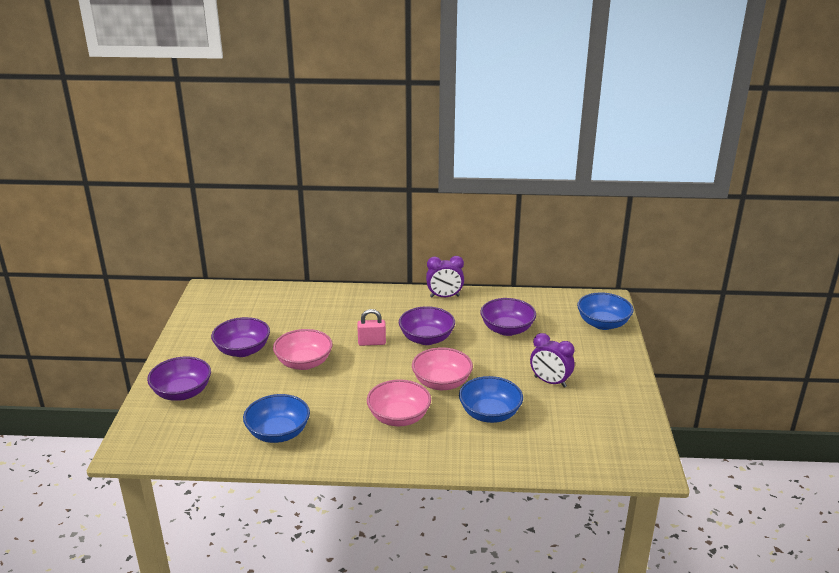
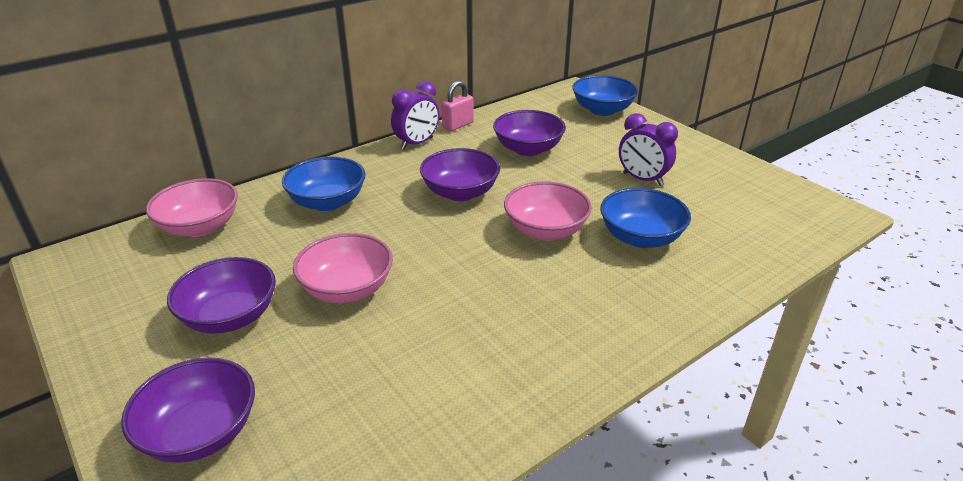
camera: 40 degrees left, 5 degrees up
(278, 433) = (439, 402): blue bowl -> blue bowl (327, 202)
(372, 342) = (403, 224): pink padlock -> pink padlock (458, 125)
(399, 417) = (558, 292): pink bowl -> pink bowl (200, 227)
(550, 382) = (642, 179): purple clock -> purple clock turned 45 degrees clockwise

